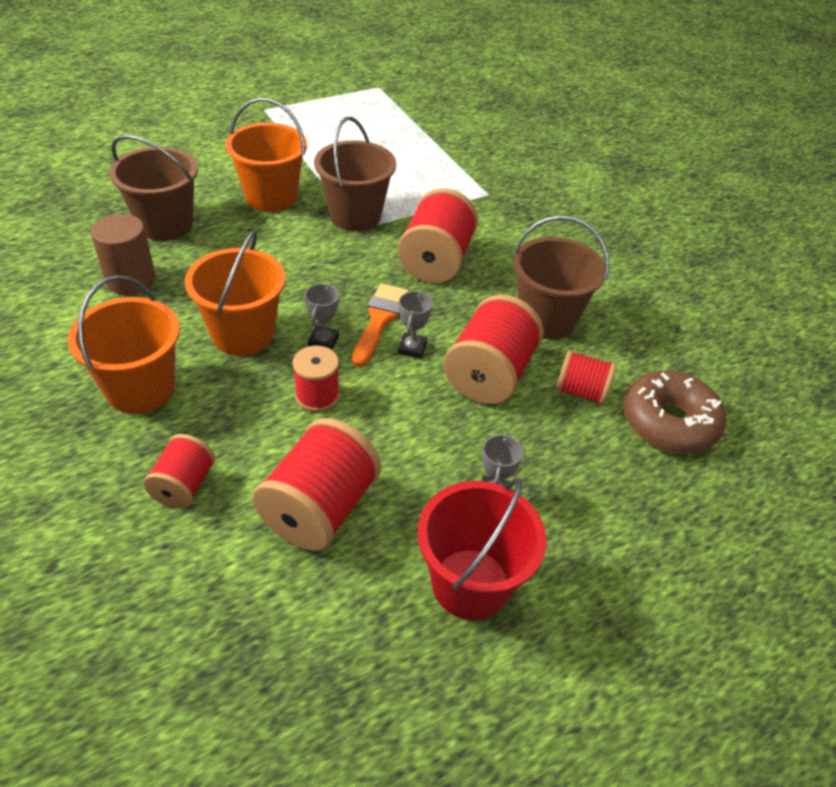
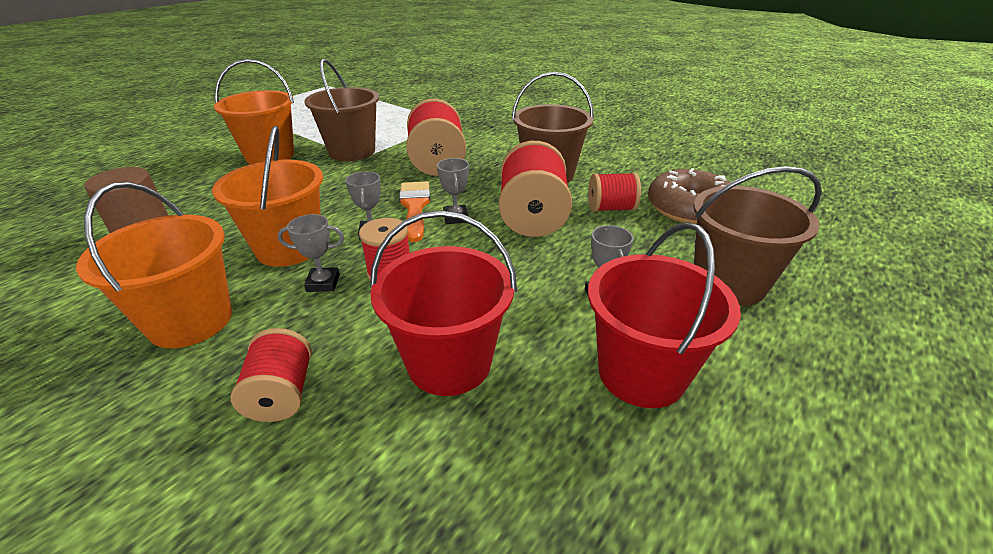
camera: 20 degrees left, 10 degrees down
(165, 224) = (171, 192): brown bucket -> brown bucket (728, 283)
(256, 386) = (323, 283): none -> grey trophy
(319, 509) = (449, 363): red spool -> red bucket

